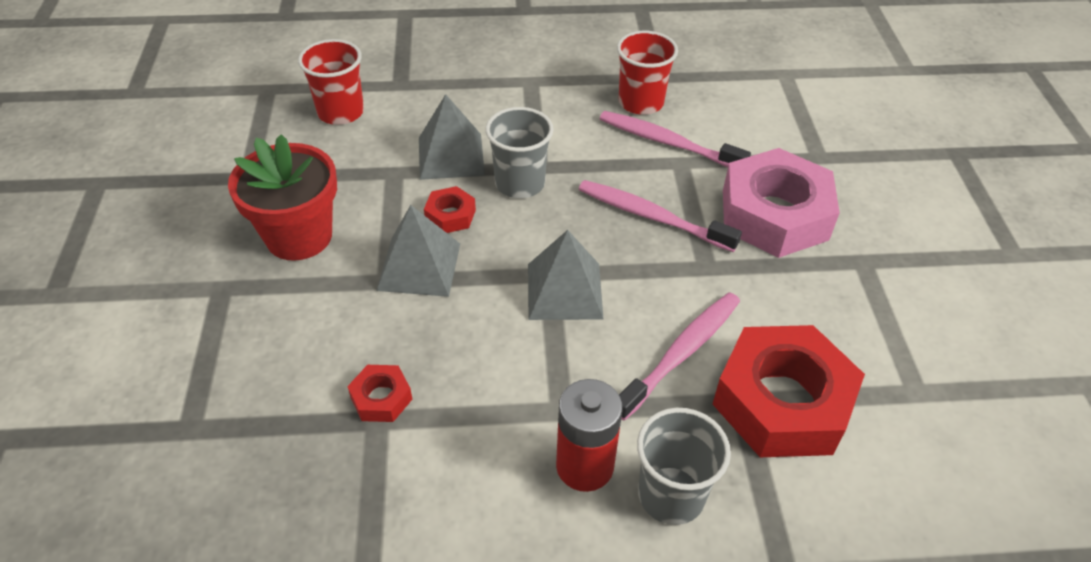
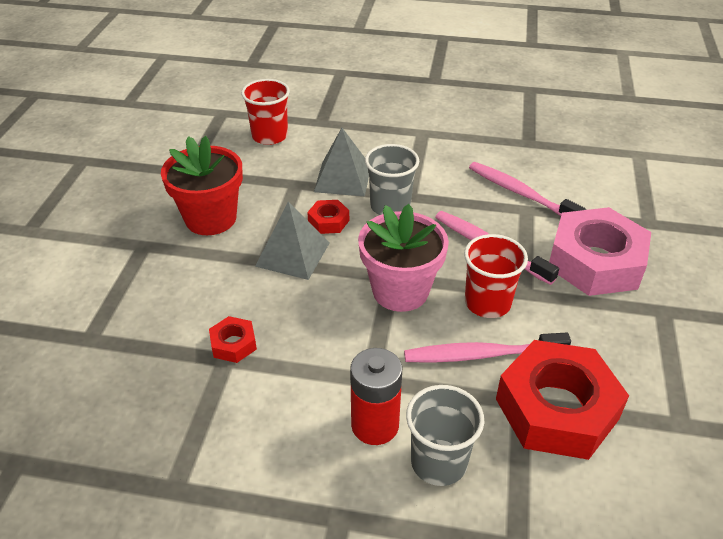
camera: 15 degrees right, 5 degrees down
(564, 291) = (400, 291): grey pyramid -> pink flower pot
(641, 102) = (507, 160): red cup -> red cup (487, 303)
(681, 353) = (481, 355): pink toothbrush -> pink toothbrush turned 150 degrees counterclockwise

